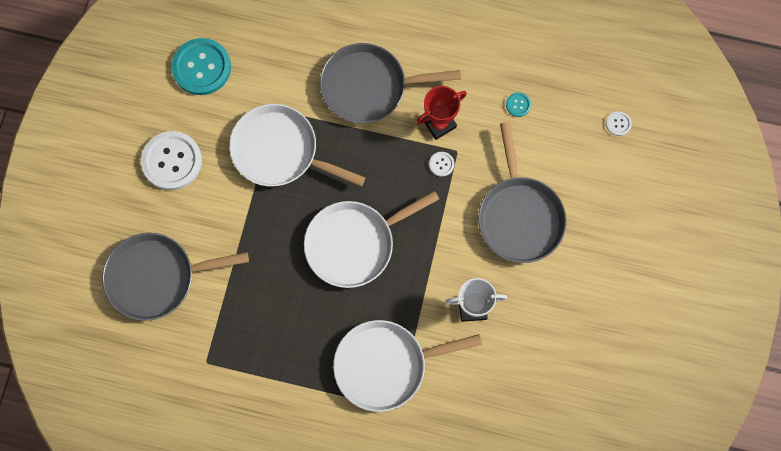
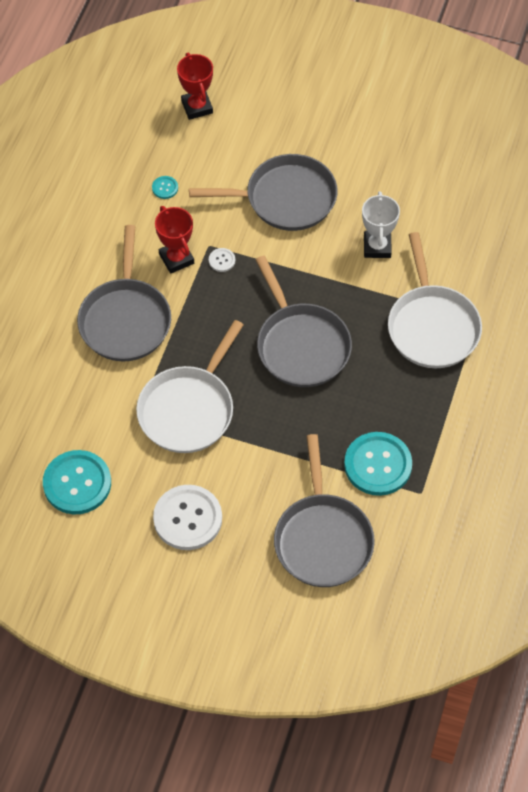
camera: 85 degrees left, 15 degrees down
(233, 321) = (378, 465): none -> turquoise button
(354, 244) = (301, 345): white pan -> grey pan
(618, 124) = (197, 107): white button -> red trophy

